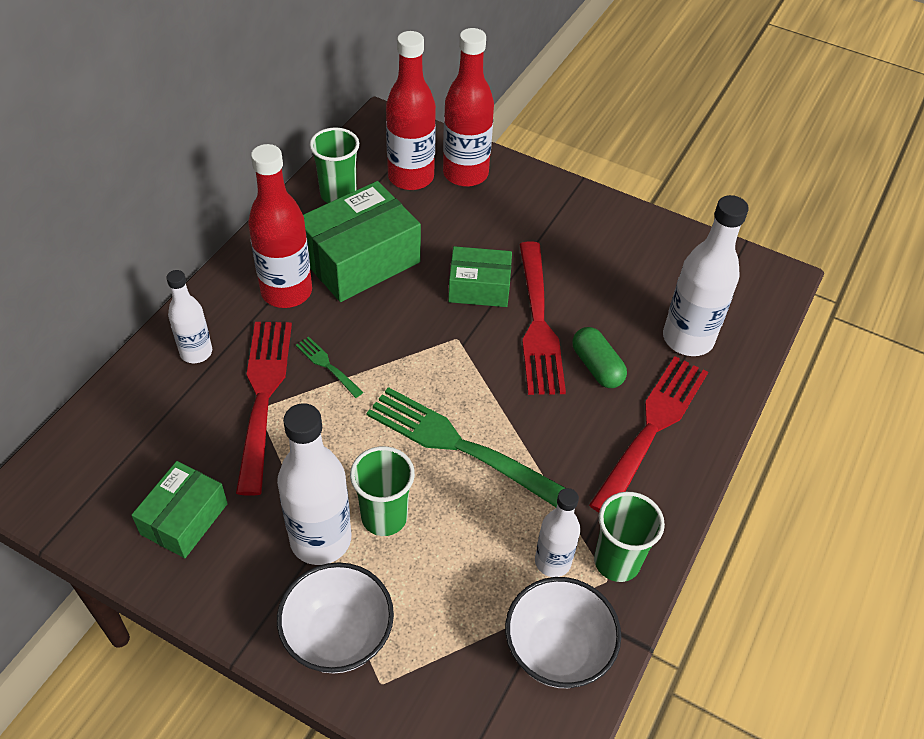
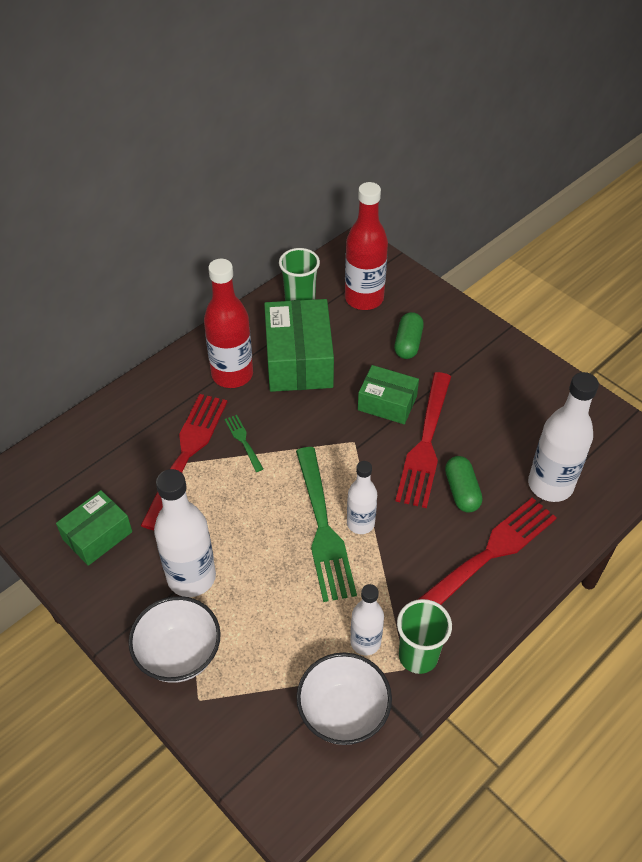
camera: 20 degrees right, 0 degrees up
(196, 352) = (148, 408): white bottle -> white bottle (360, 523)
(360, 259) = (299, 360): green box -> green box turned 75 degrees counterclockwise
(384, 517) = (245, 572): green cup -> none
(457, 444) = (323, 528): green fork -> green fork turned 150 degrees counterclockwise
(465, 174) = (410, 304): red bottle -> none
(478, 217) = (408, 343): none -> green capsule

